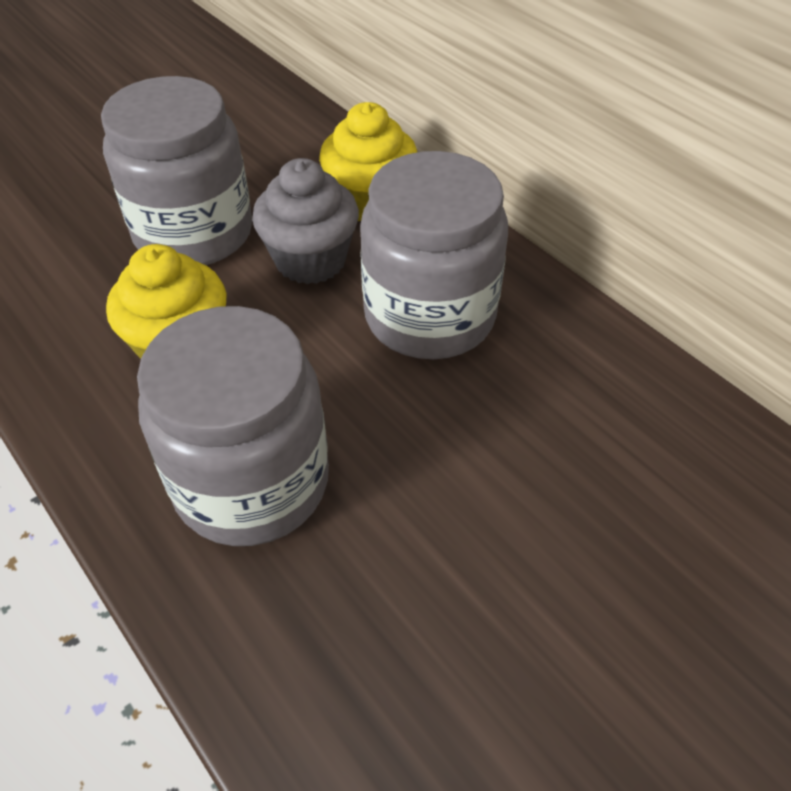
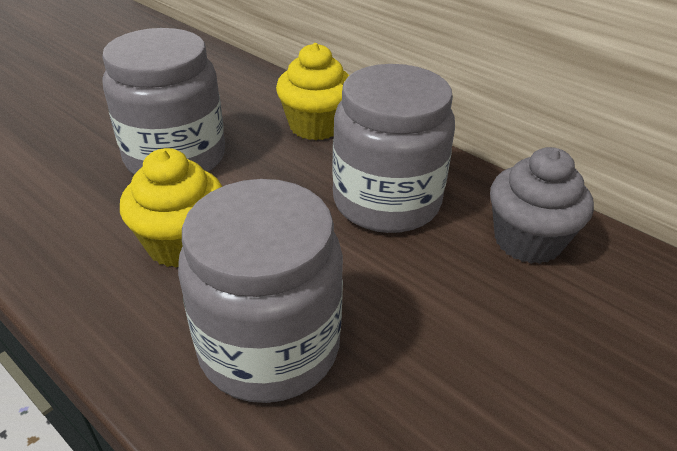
camera: 10 degrees left, 10 degrees down
(310, 260) = (278, 169): grey cupcake -> grey cupcake (527, 241)

